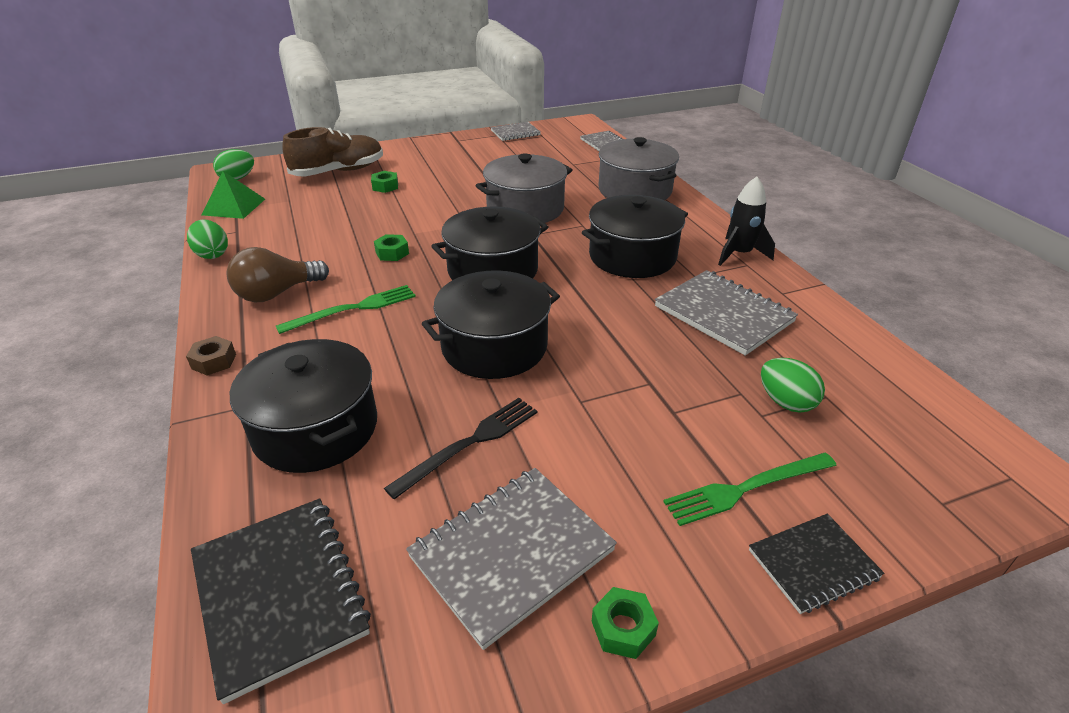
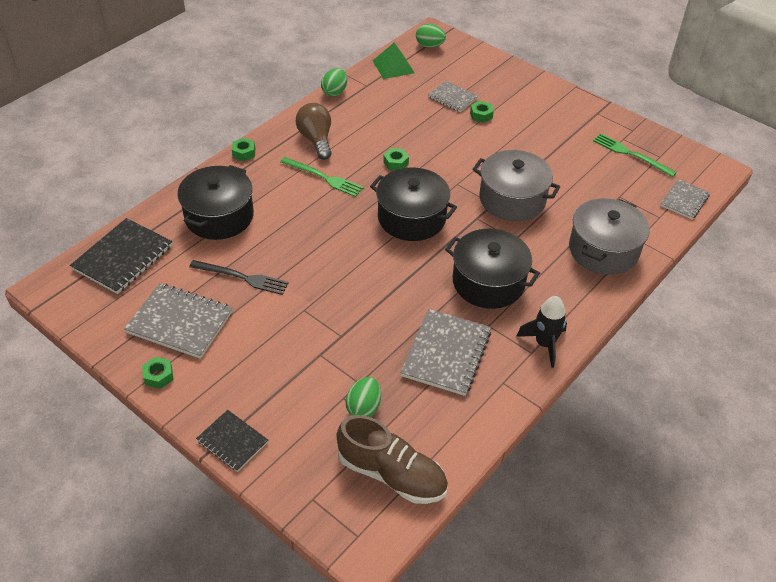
camera: 60 degrees right, 10 degrees up
(214, 361) = (244, 153): brown nut -> green nut
(277, 293) = (316, 140): brown light bulb -> brown light bulb turned 45 degrees clockwise
(339, 172) = (482, 82): brown shoe -> brown shoe (392, 474)
(494, 346) = (329, 253): black pot -> none
(515, 133) = (647, 138): grey notebook -> grey notebook (452, 98)
(746, 488) = (273, 403): green fork -> green fork (631, 154)

